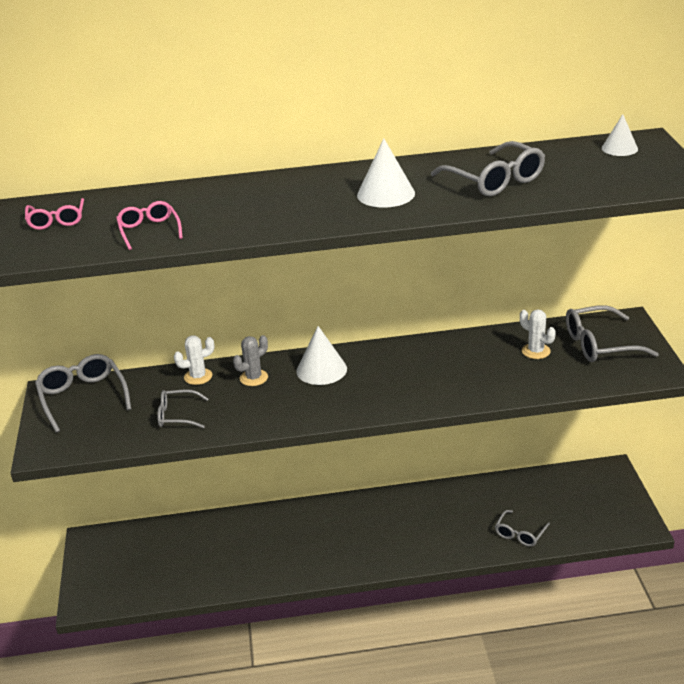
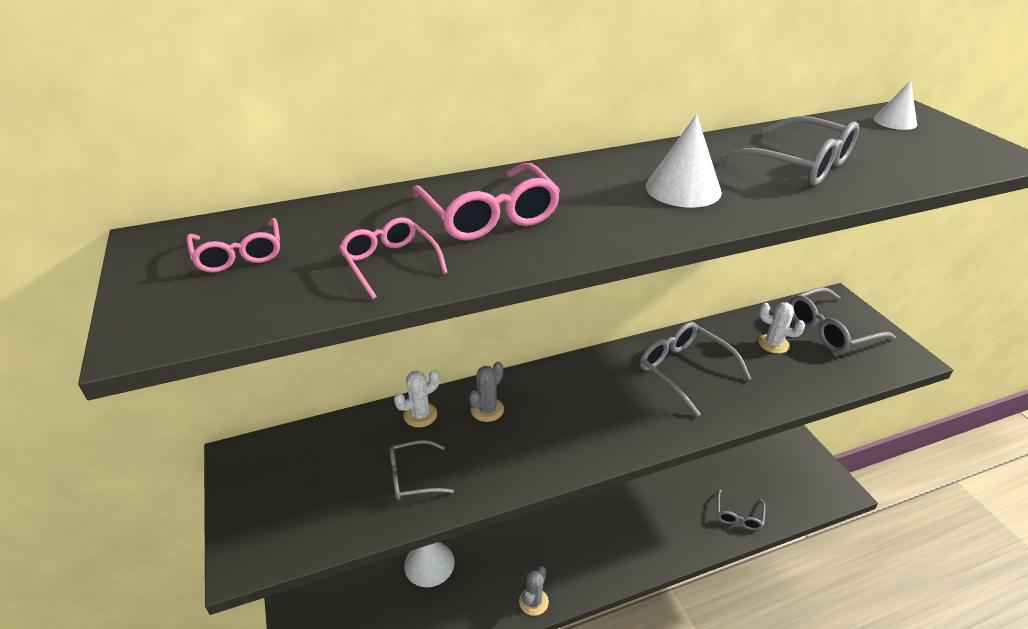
camera: 15 degrees left, 5 degrees up
(82, 397) = (283, 462): grey glasses -> grey glasses (684, 370)
(231, 205) = (489, 216): none -> pink glasses
(294, 573) = (533, 601): none -> grey cactus
(321, 370) = (560, 390): white cone -> white cone (429, 563)

